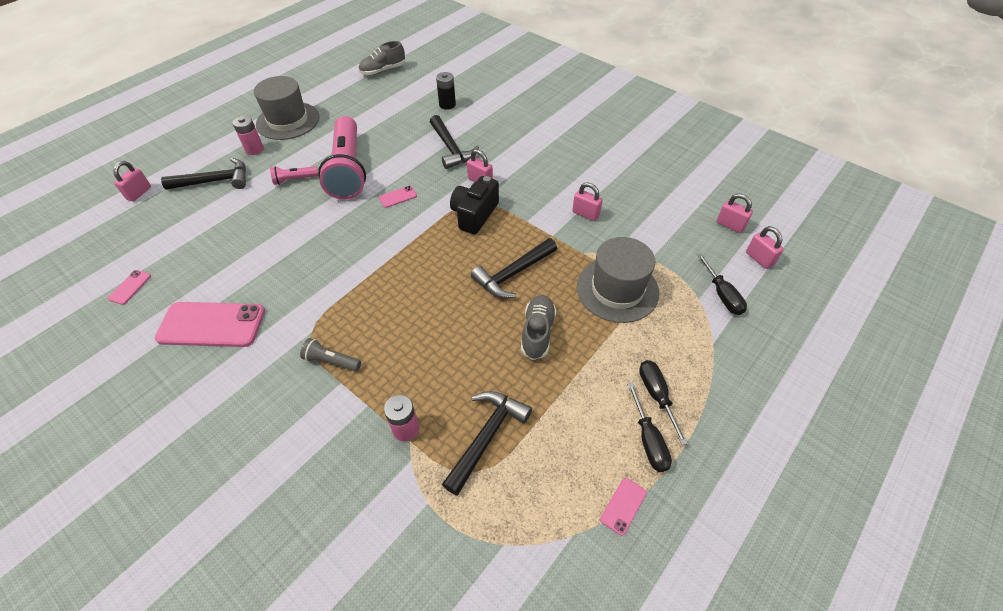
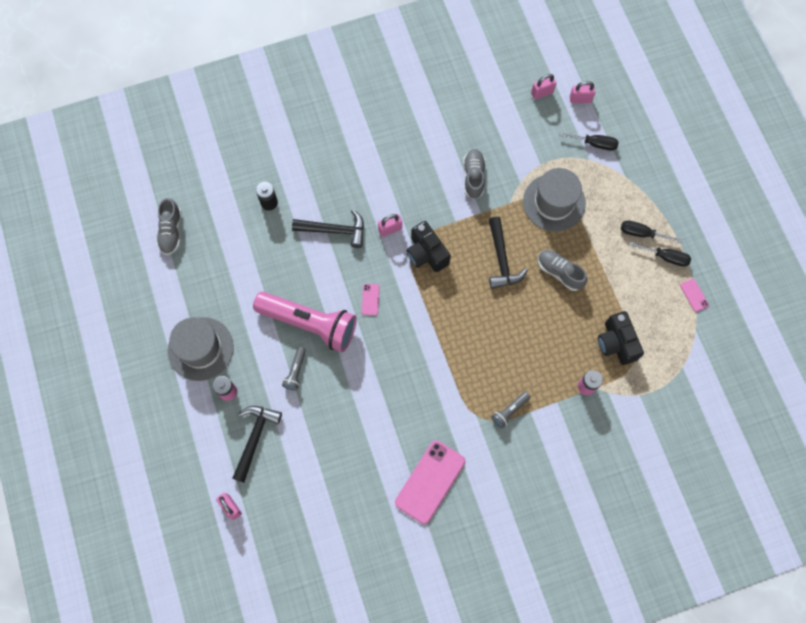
camera: 60 degrees left, 20 degrees up
(130, 287) = (353, 534): pink phone -> none
(294, 179) = (296, 371): pink flashlight -> grey flashlight
(486, 437) = (616, 343): black hammer -> black camera
(585, 214) = (473, 177): pink padlock -> grey shoe

